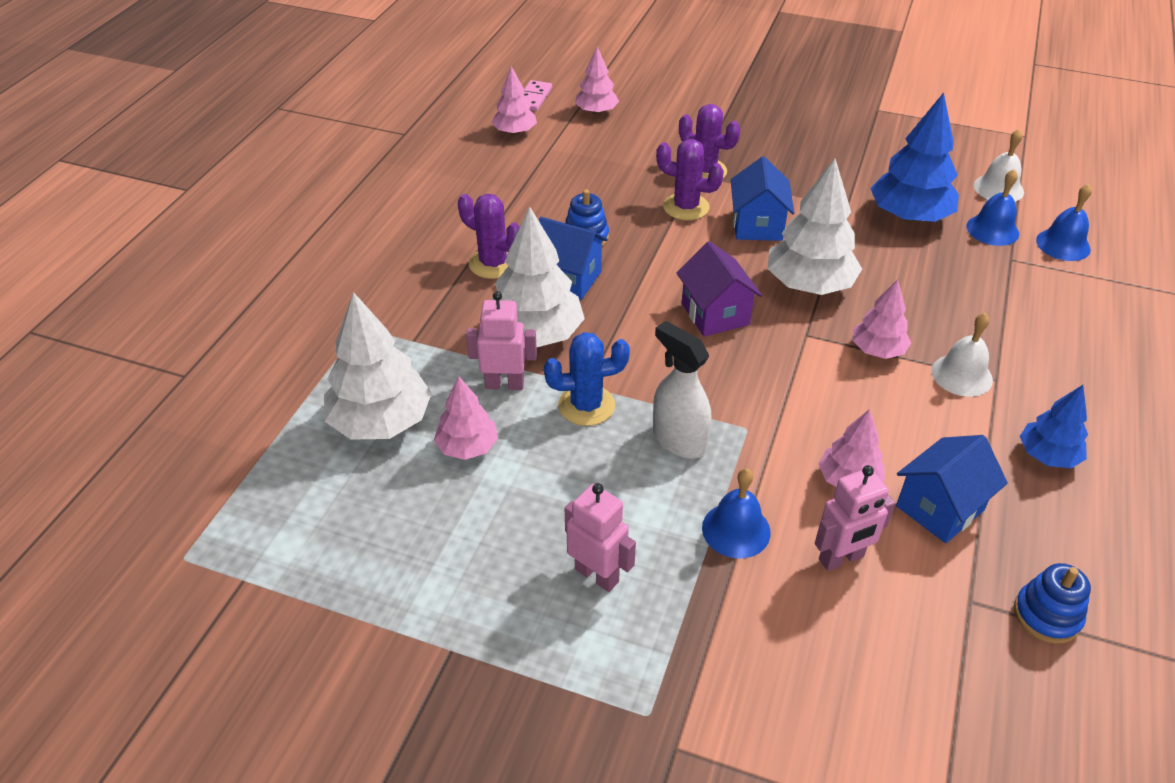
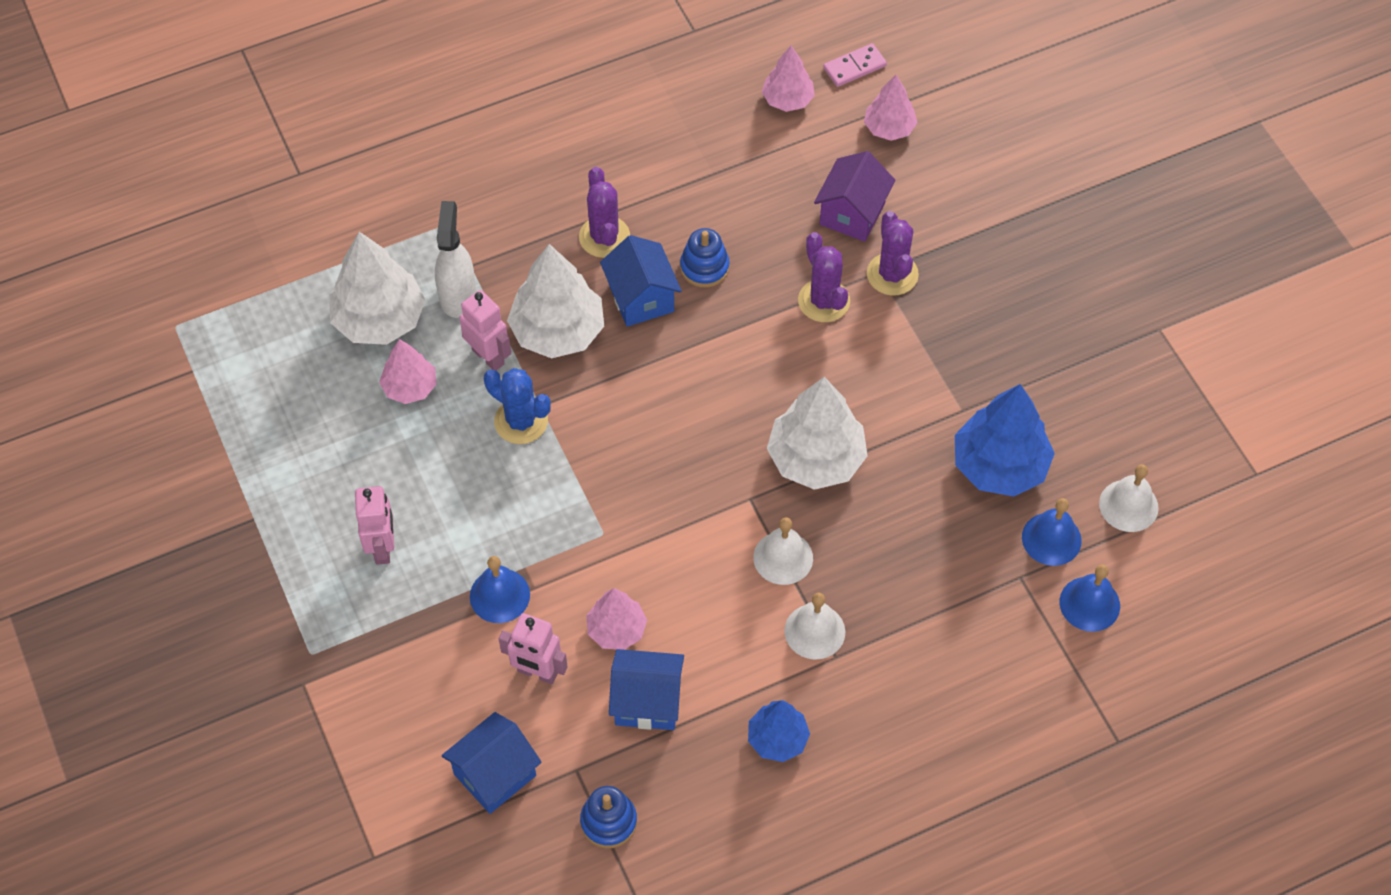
camera: 45 degrees right, 15 degrees up
(678, 440) = (547, 501): white spray bottle -> white spray bottle (458, 295)
(715, 314) = (707, 423): purple house -> purple house (852, 214)
(757, 225) = (856, 368): blue house -> blue house (495, 775)
(877, 350) = (783, 557): pink tree -> white bell

